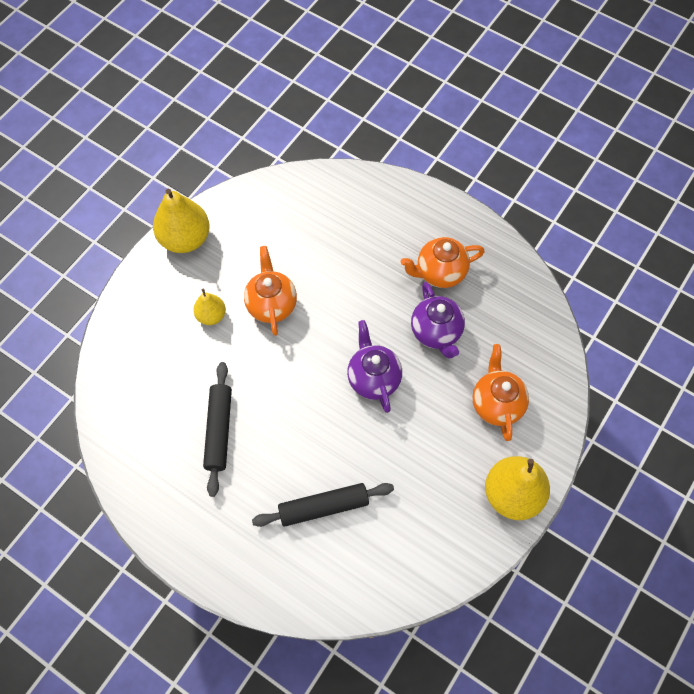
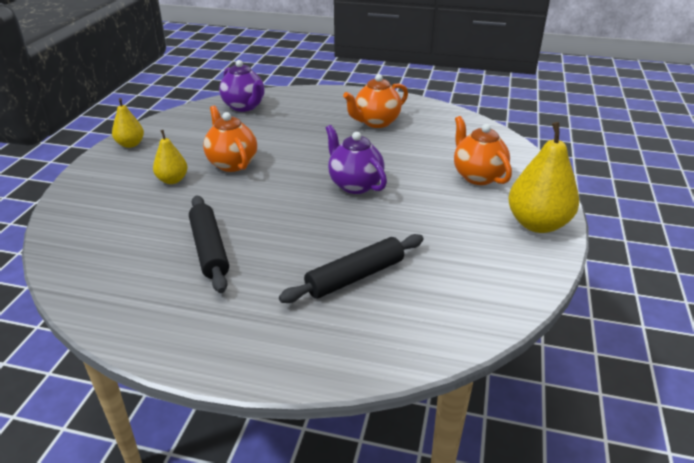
camera: 20 degrees left, 30 degrees down
(185, 239) = (130, 144): yellow pear -> yellow pear, size x0.56
(436, 332) = (395, 150): purple teapot -> purple teapot (244, 107)

